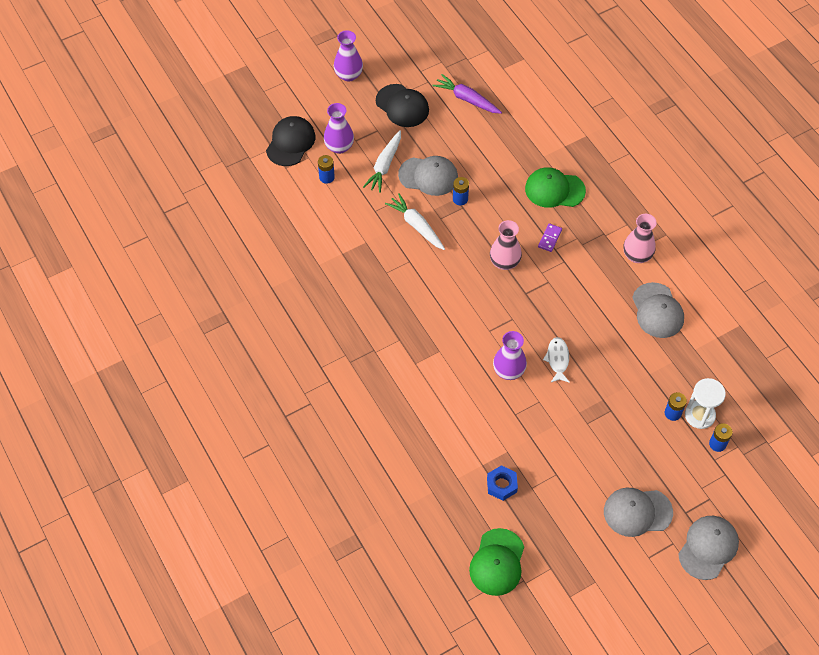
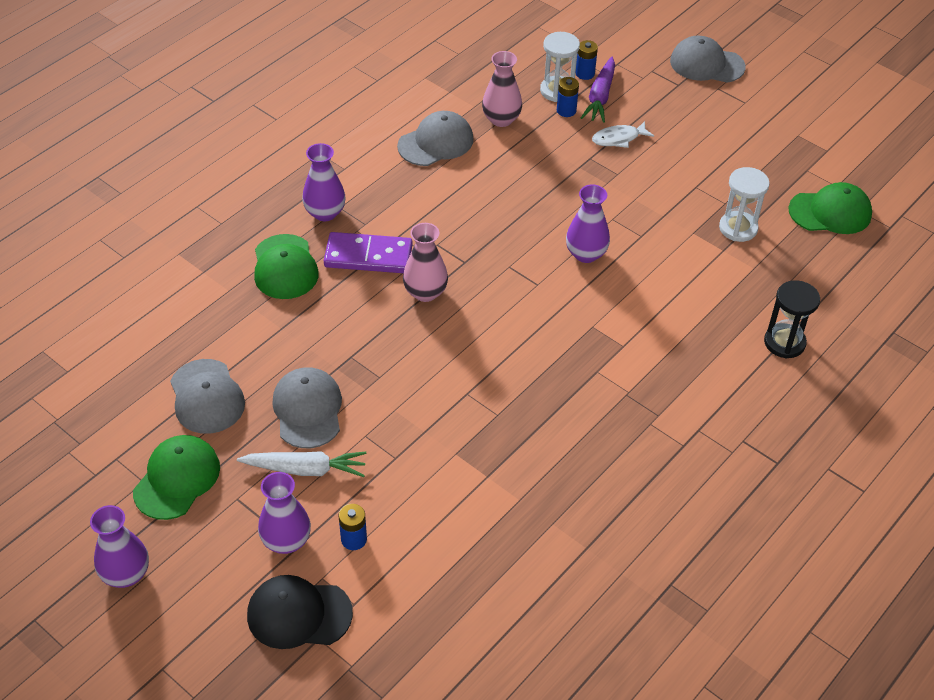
camera: 110 degrees left, 10 degrees down
(380, 466) = (784, 342): none -> black hourglass
(402, 106) = (177, 479): black cap -> green cap
(416, 225) = (403, 401): white carrot -> none
(460, 199) = (337, 363): blue battery -> none
(467, 99) = (142, 400): purple carrot -> purple carrot (600, 97)
(501, 485) = (738, 228): blue nut -> white hourglass
(550, 238) = (368, 256): purple domino -> purple domino, size x2.03
(557, 359) = (547, 214): white fish -> white fish (618, 139)
(600, 223) = (325, 213): none -> purple vase
(637, 255) = (362, 172): pink vase -> pink vase (501, 119)
(637, 512) = (700, 118): grey cap -> grey cap (207, 397)

